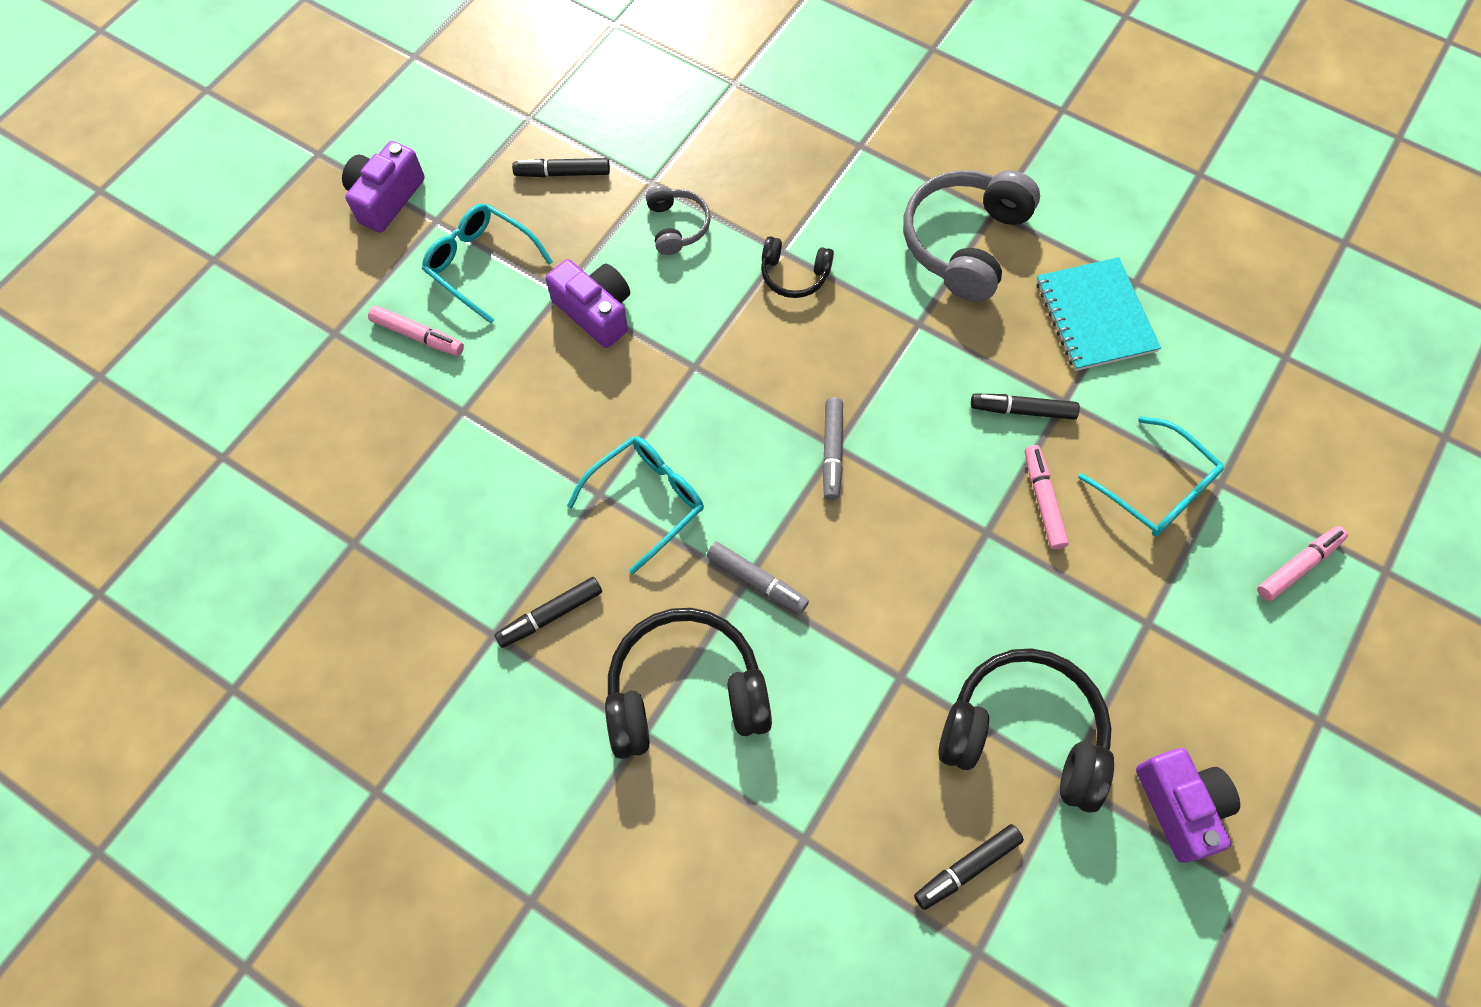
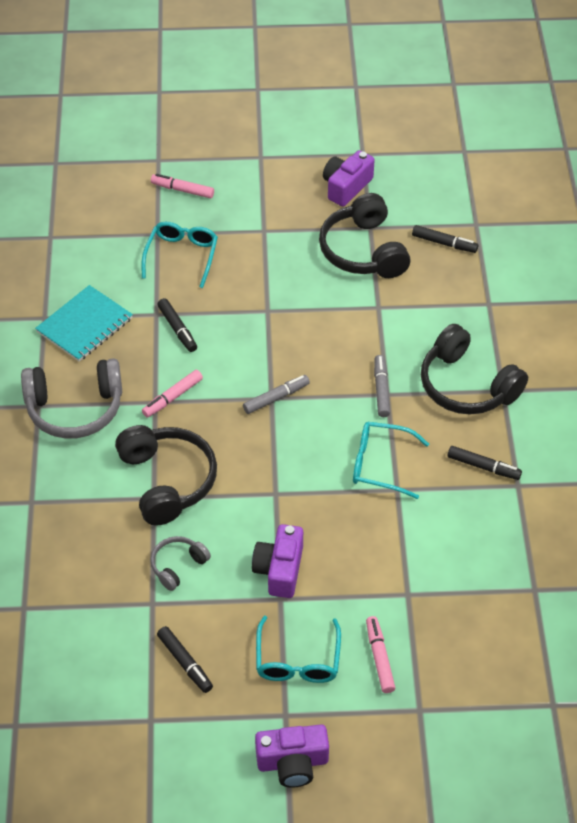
camera: 125 degrees left, 15 degrees down
(794, 274) = (167, 481): black headphones -> black headphones, size x1.92
(1043, 500) = (228, 297): pink marker -> pink marker (172, 397)

